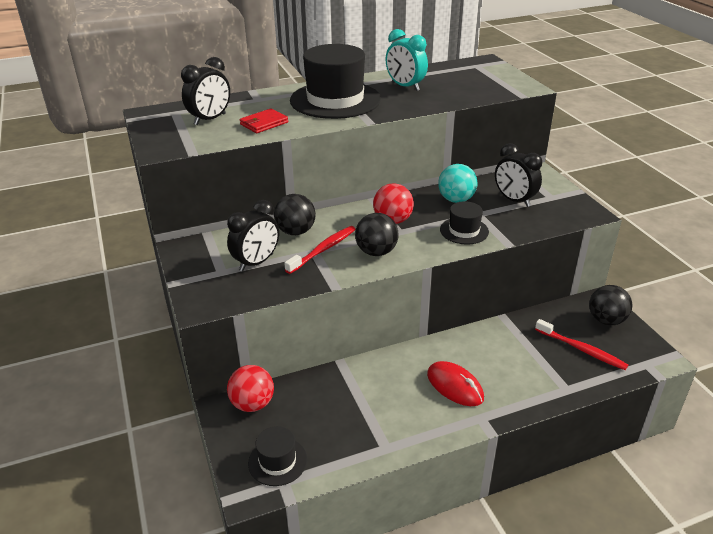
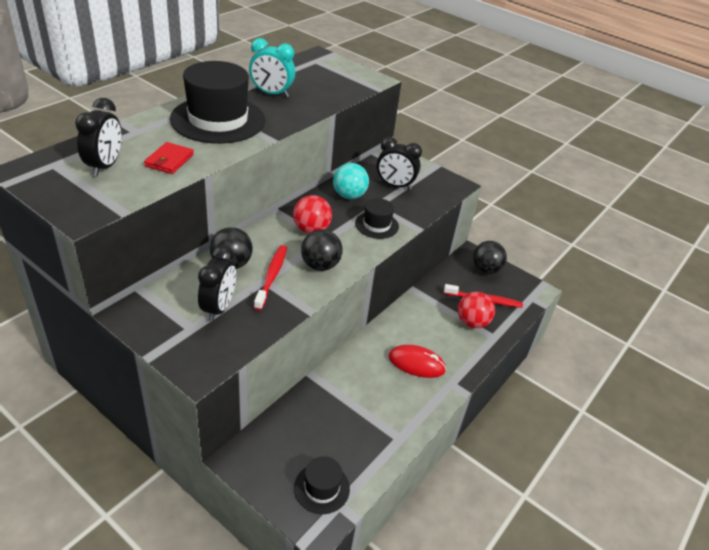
camera: 35 degrees left, 5 degrees up
(252, 404) = (262, 444): red ball -> red ball (472, 322)

